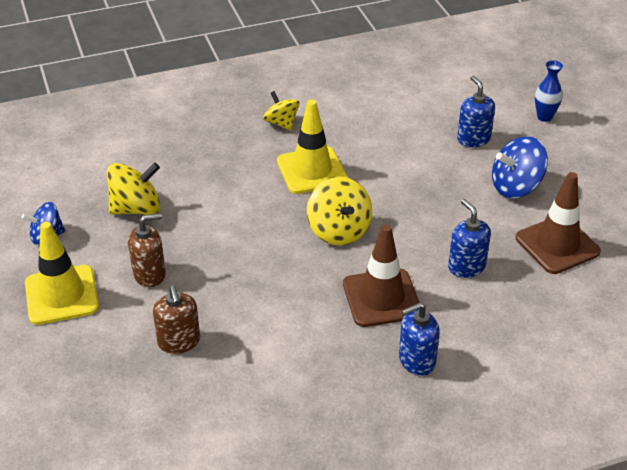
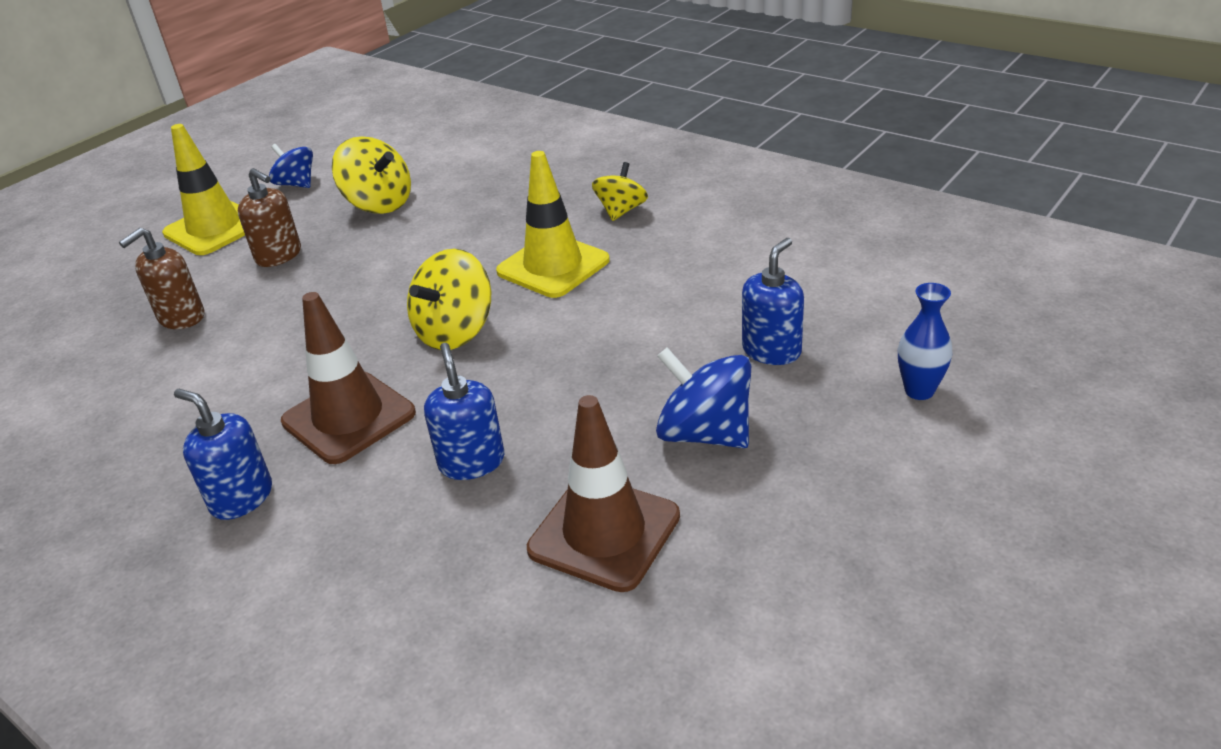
camera: 60 degrees right, 5 degrees down
(466, 266) = (471, 462): blue soap dispenser -> blue soap dispenser turned 45 degrees counterclockwise

